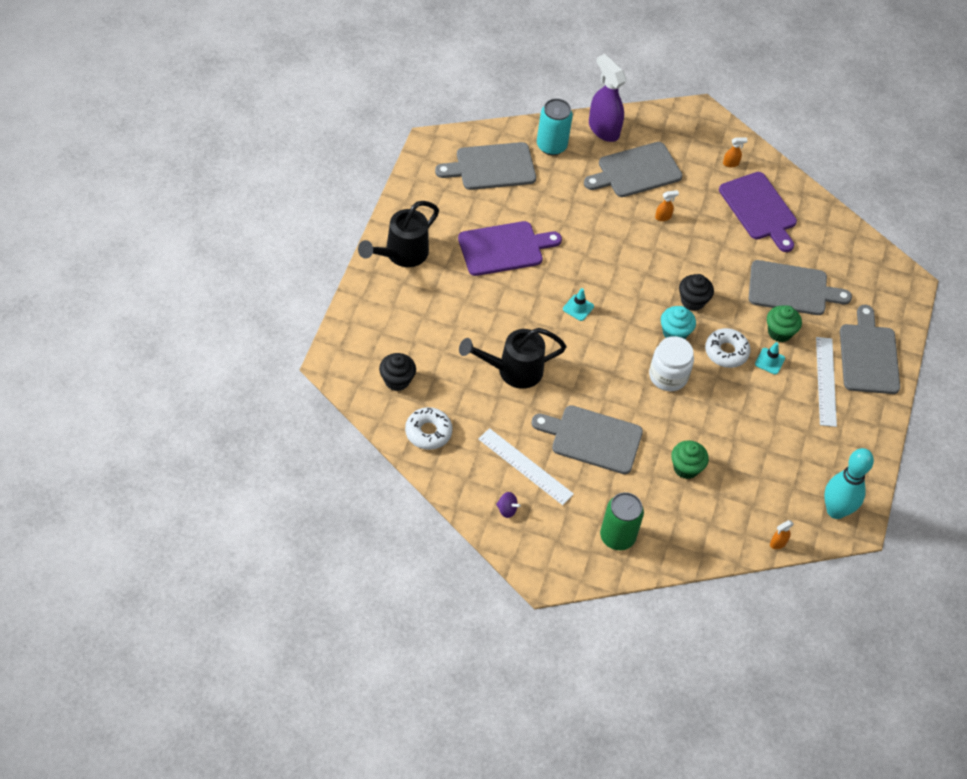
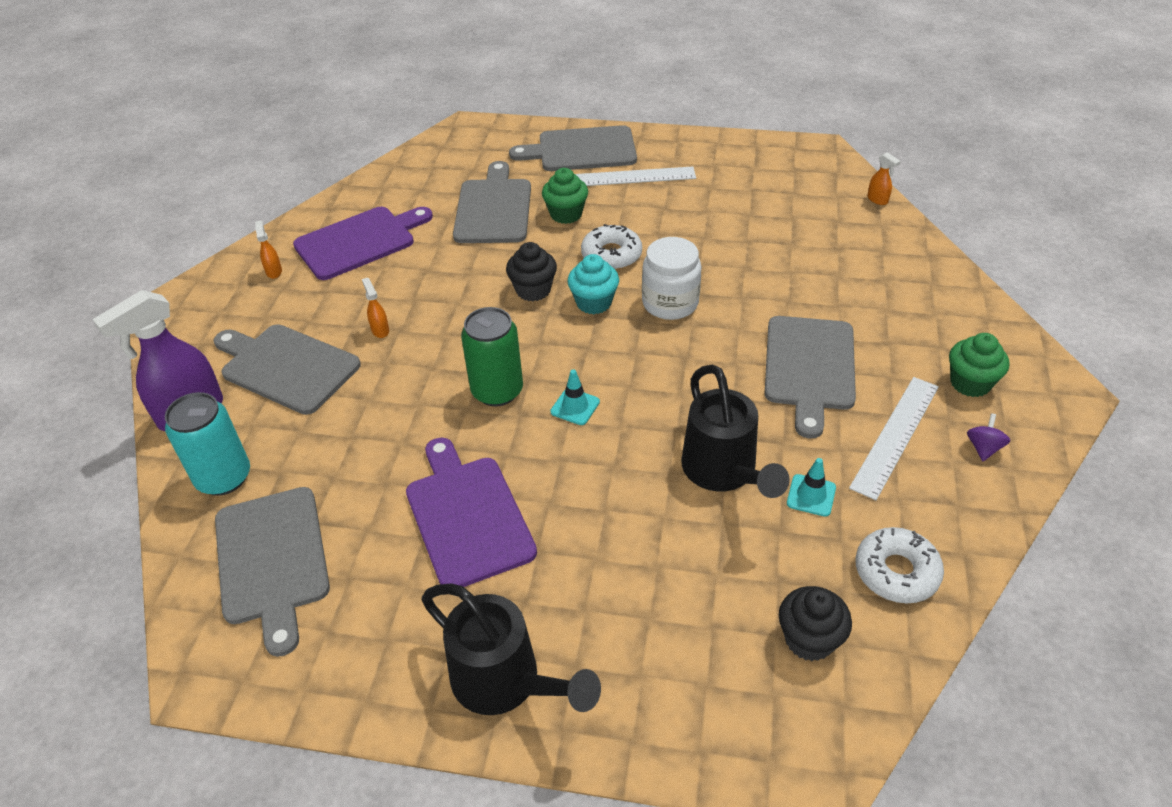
camera: 90 degrees left, 10 degrees down
(617, 537) = (954, 328): green can -> green can (497, 391)
(636, 171) = (286, 367): grey cutting board -> grey cutting board turned 150 degrees clockwise
(686, 468) = (811, 276): green cupcake -> green cupcake (970, 383)
(769, 361) = (614, 219): turquoise traffic cone -> turquoise traffic cone (811, 495)
(836, 510) = (808, 163): turquoise bowling pin -> none

